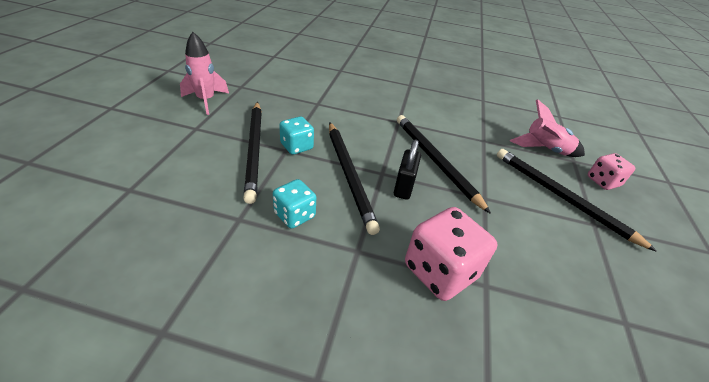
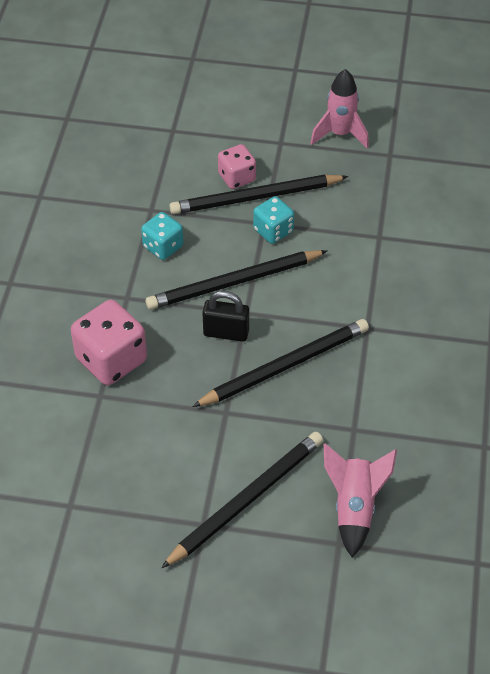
camera: 90 degrees right, 10 degrees up
(602, 181) = (295, 567): pink dice -> pink dice (237, 177)

